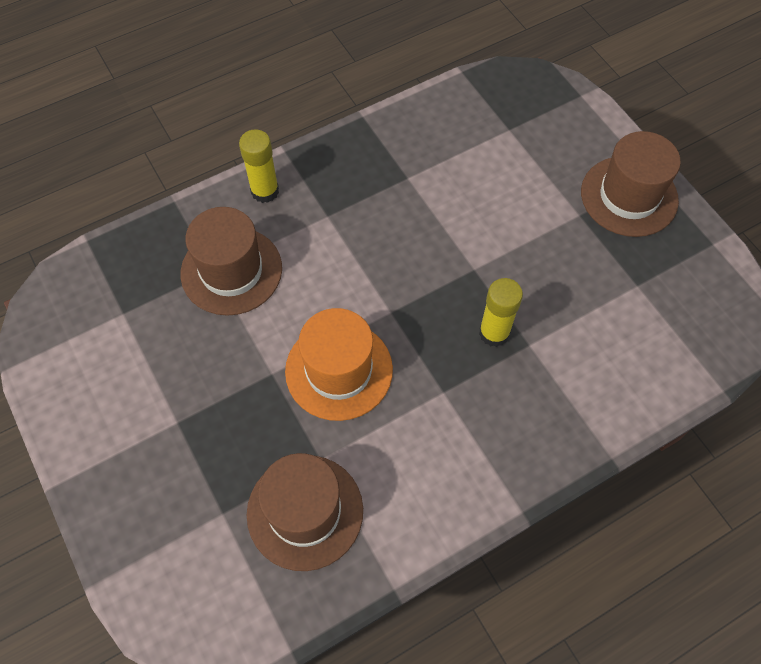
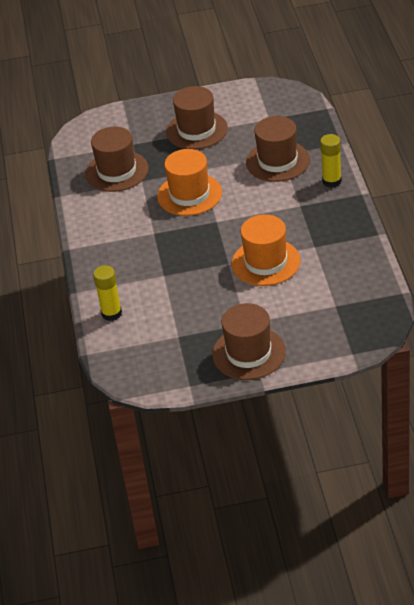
camera: 115 degrees right, 20 degrees down
(167, 416) = (196, 130): none -> brown hat
(457, 224) = (266, 262): none -> orange hat
(494, 333) = (179, 262): yellow glue stick -> yellow glue stick (111, 313)

